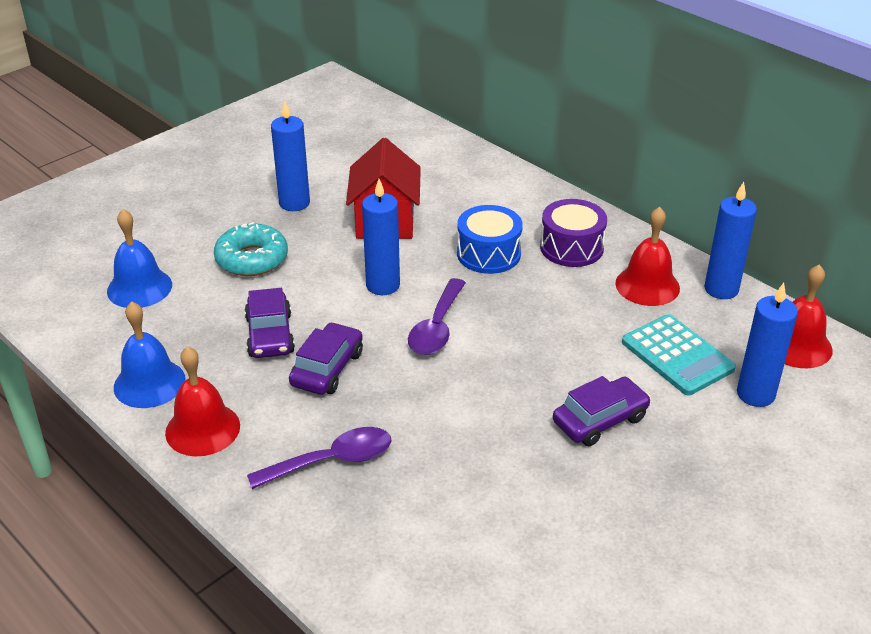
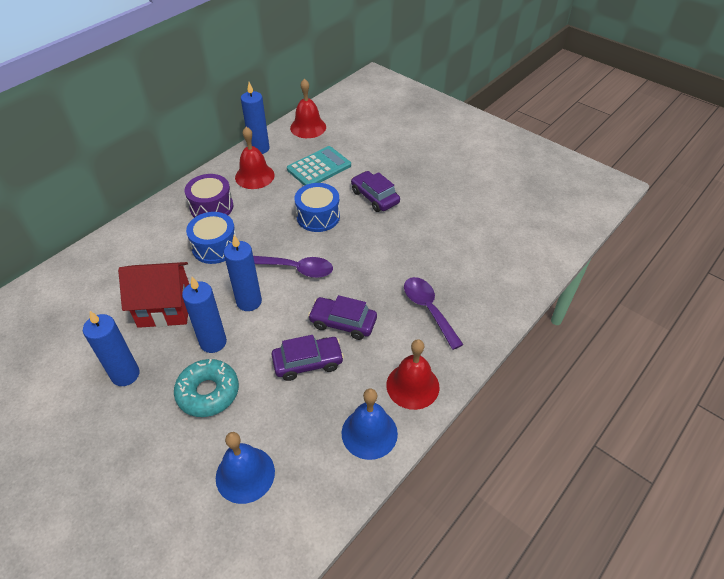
camera: 95 degrees left, 10 degrees up
(549, 351) = (318, 216): none -> blue drum
(755, 394) = (347, 143): blue candle -> blue candle (213, 342)

